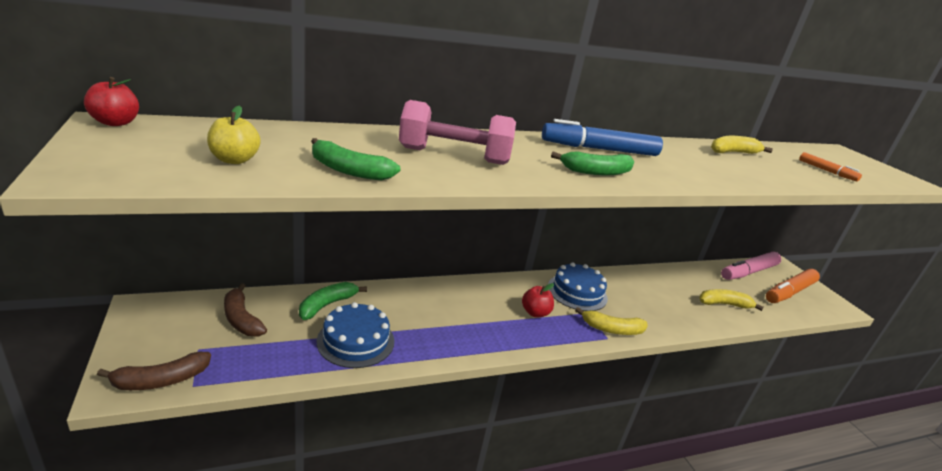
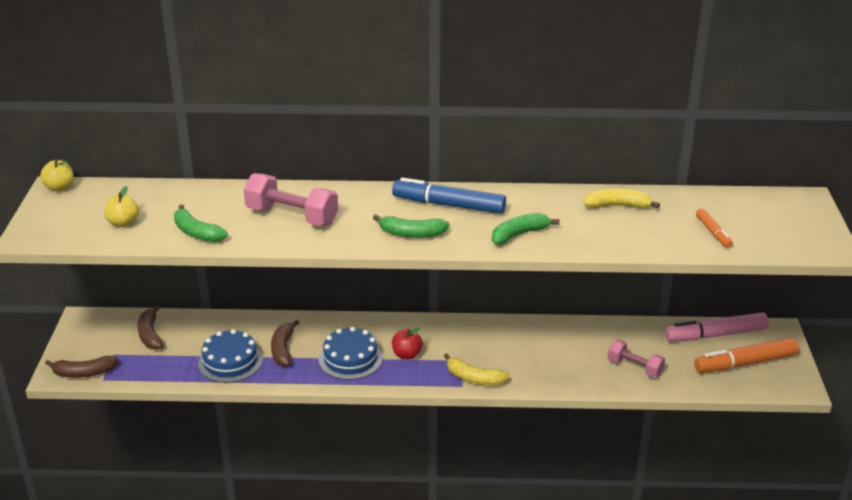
camera: 25 degrees right, 5 degrees up
(115, 123) = (60, 187): red apple -> yellow apple
(327, 305) = (221, 329): green banana -> green banana (519, 234)
(409, 320) = (283, 349): none -> brown banana
(577, 292) = (468, 339): blue cake -> blue cake (350, 359)
(723, 304) = (634, 368): yellow banana -> pink dumbbell

